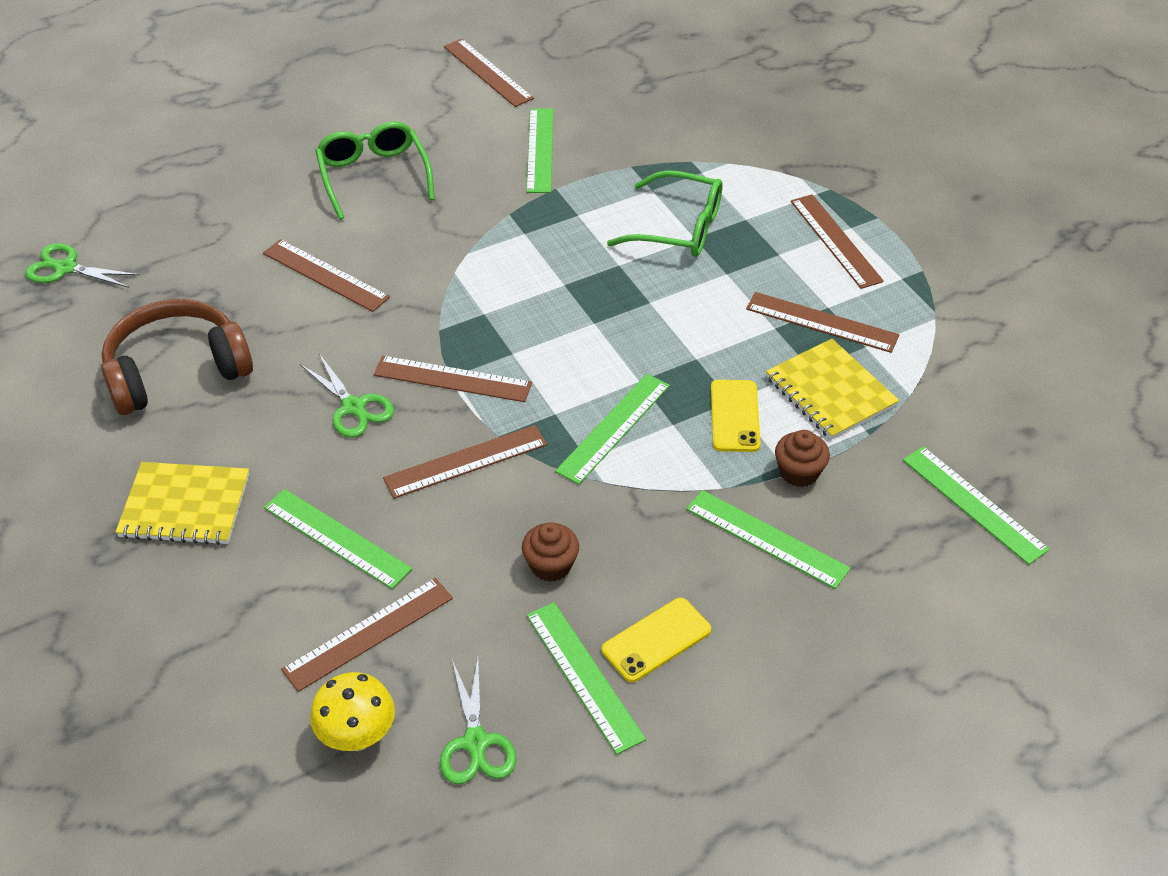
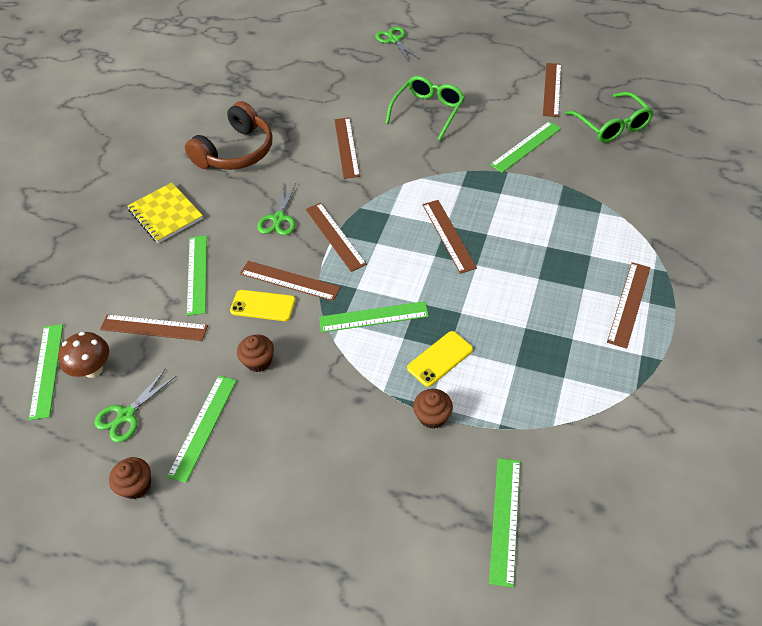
camera: 50 degrees right, 5 degrees up
(66, 268) = (255, 78): green scissors -> green scissors (394, 40)
(176, 371) = (236, 152): brown headphones -> brown headphones turned 105 degrees clockwise
(357, 736) = (93, 369): yellow mushroom -> brown mushroom
(595, 792) = (136, 485): none -> brown cupcake
(656, 640) = (253, 439): yellow phone -> yellow phone (263, 306)
(679, 228) = (545, 235): green glasses -> green glasses (612, 126)
(766, 539) = (369, 437): green ruler -> green ruler (47, 370)
(821, 322) = (557, 344): brown ruler -> brown ruler (448, 235)
(830, 392) = (509, 387): yellow notebook -> none

